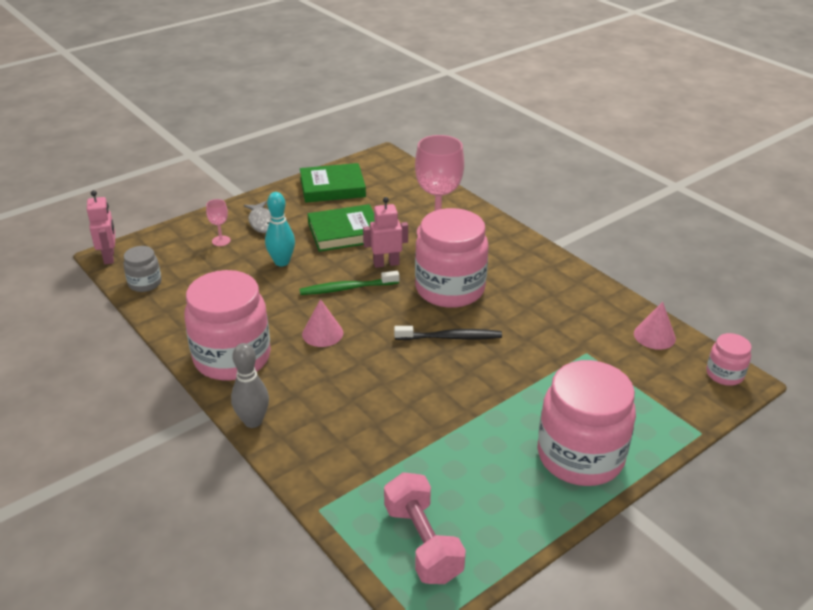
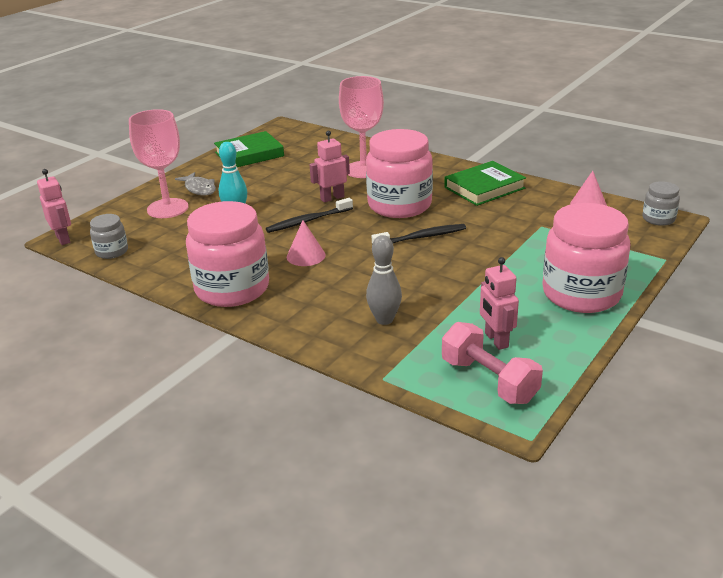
camera: 15 degrees left, 5 degrees down
(221, 241) = (167, 208): pink goblet -> pink goblet, size x2.30
(253, 421) = (281, 330): grey bowling pin -> grey bowling pin (384, 319)
(345, 232) = (281, 183): green book -> green book (484, 188)
(347, 288) = (308, 221): green toothbrush -> black toothbrush
(457, 493) = (496, 340): none -> pink robot
(724, 374) = (658, 219): pink jar -> grey jar

